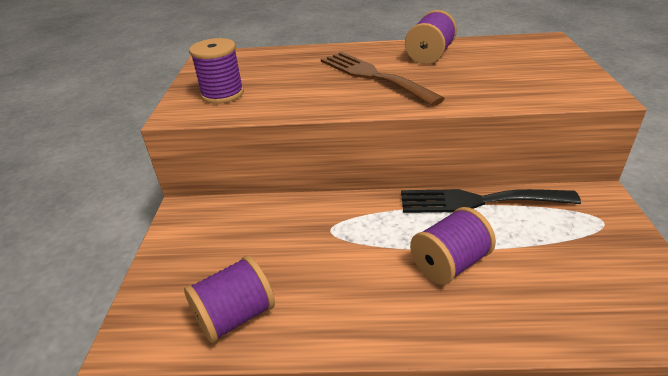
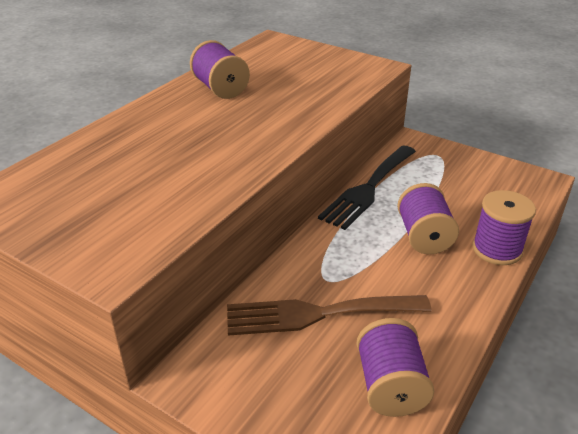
camera: 60 degrees left, 0 degrees up
(222, 94) = (113, 223): purple spool -> purple spool (497, 249)
(373, 76) = (216, 127): brown fork -> brown fork (317, 314)

